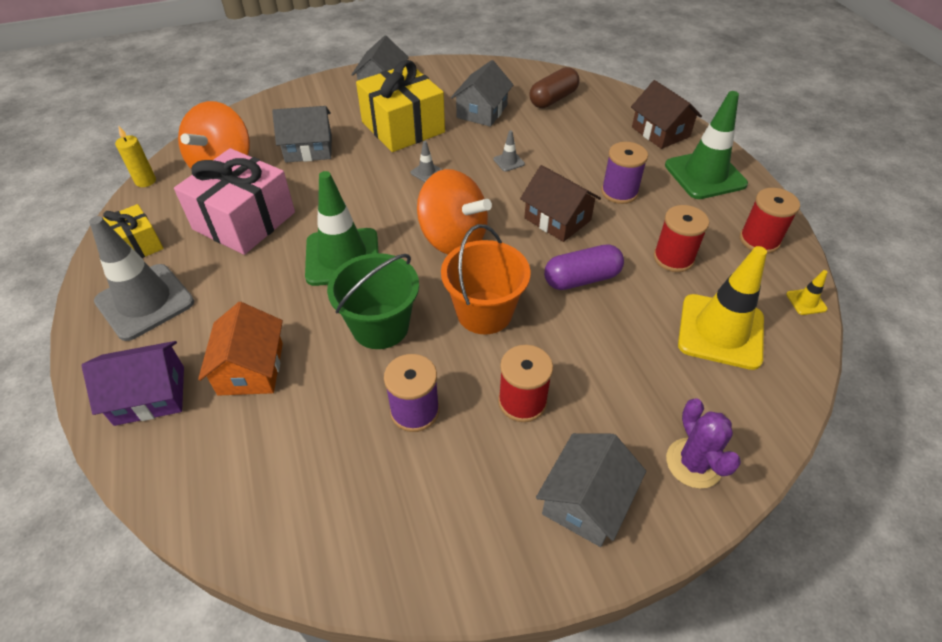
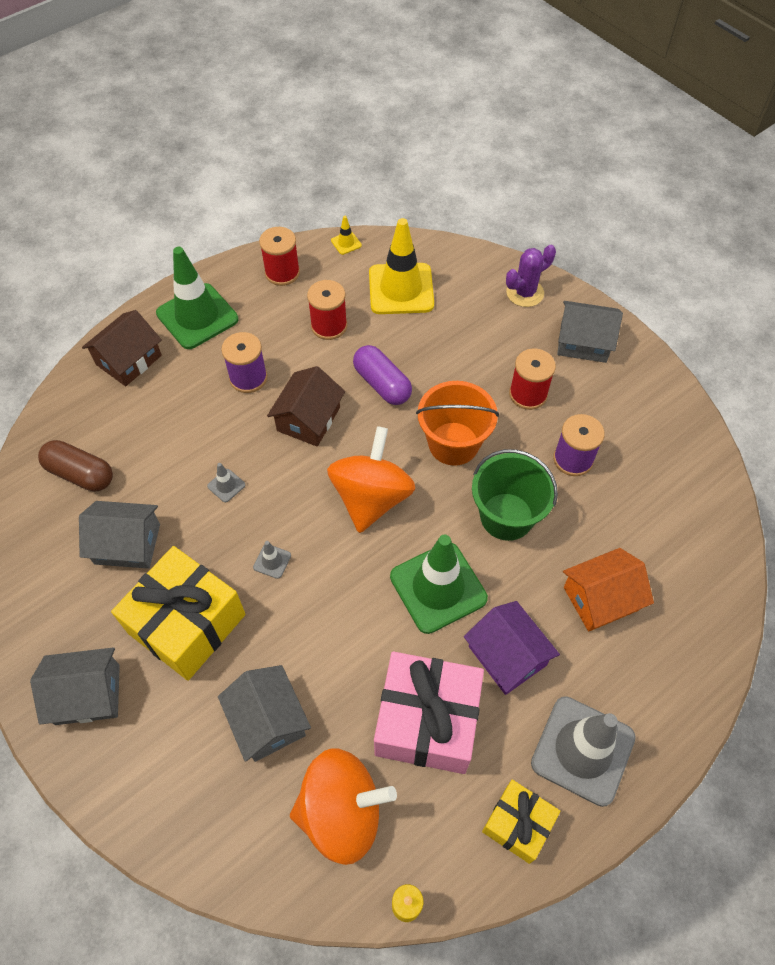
camera: 110 degrees left, 10 degrees up
(150, 395) = (669, 667): purple house -> purple house (507, 656)

